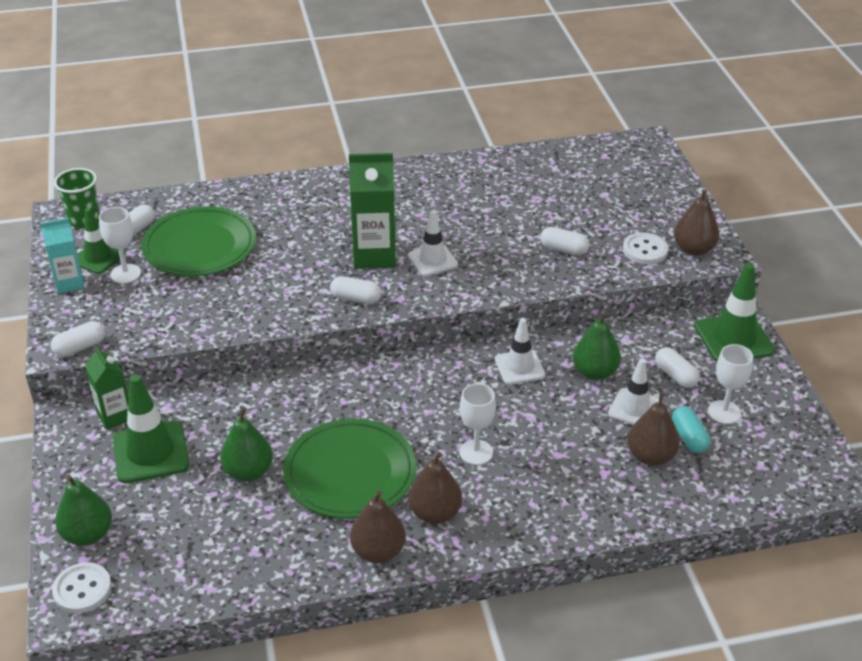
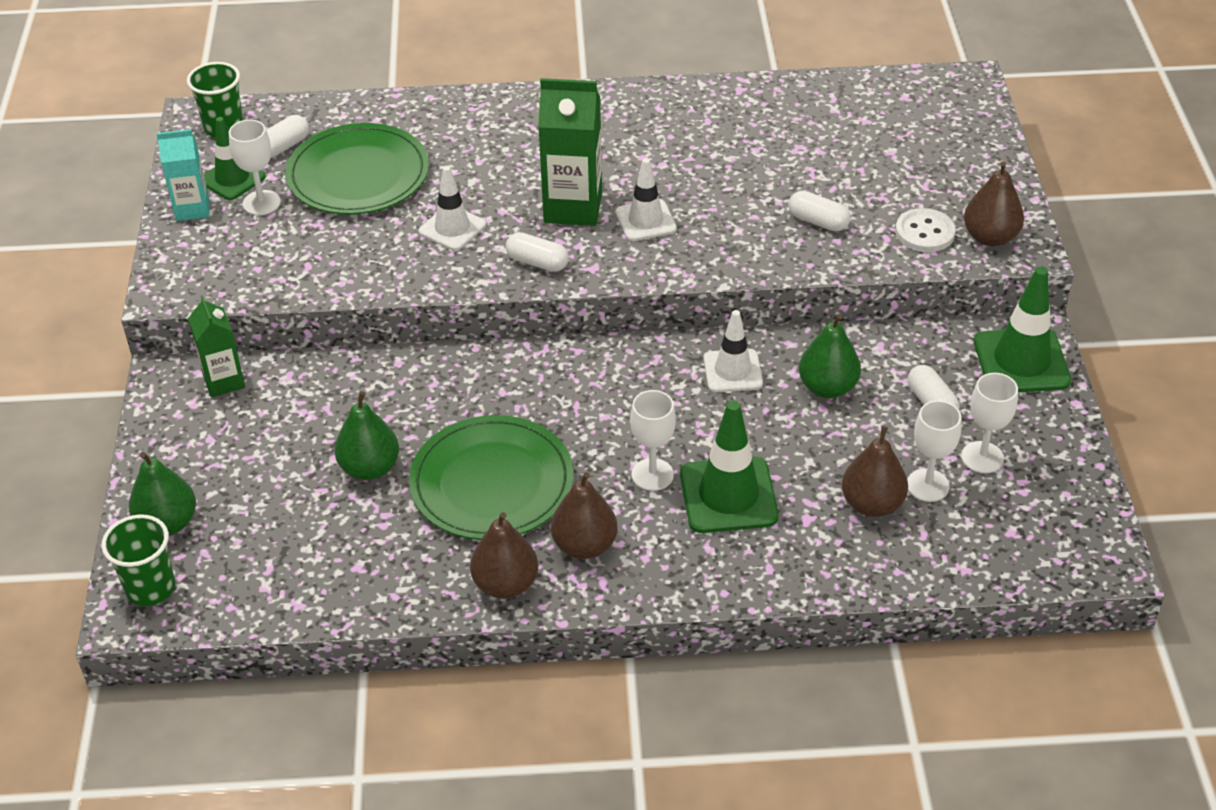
camera: 10 degrees right, 5 degrees up
(80, 347) = (191, 292): white capsule -> none
(82, 589) = (150, 588): white button -> green cup
(151, 452) = (258, 431): green traffic cone -> green traffic cone (728, 495)
(634, 408) = (867, 440): white traffic cone -> white traffic cone (452, 228)
(689, 437) = (927, 485): turquoise capsule -> white goblet

